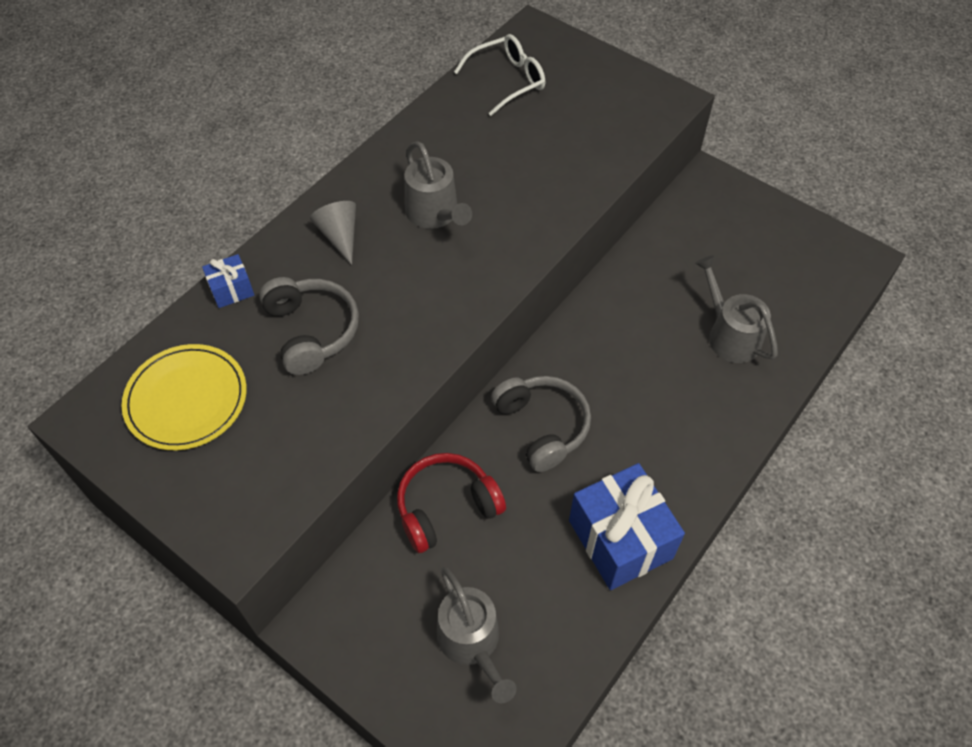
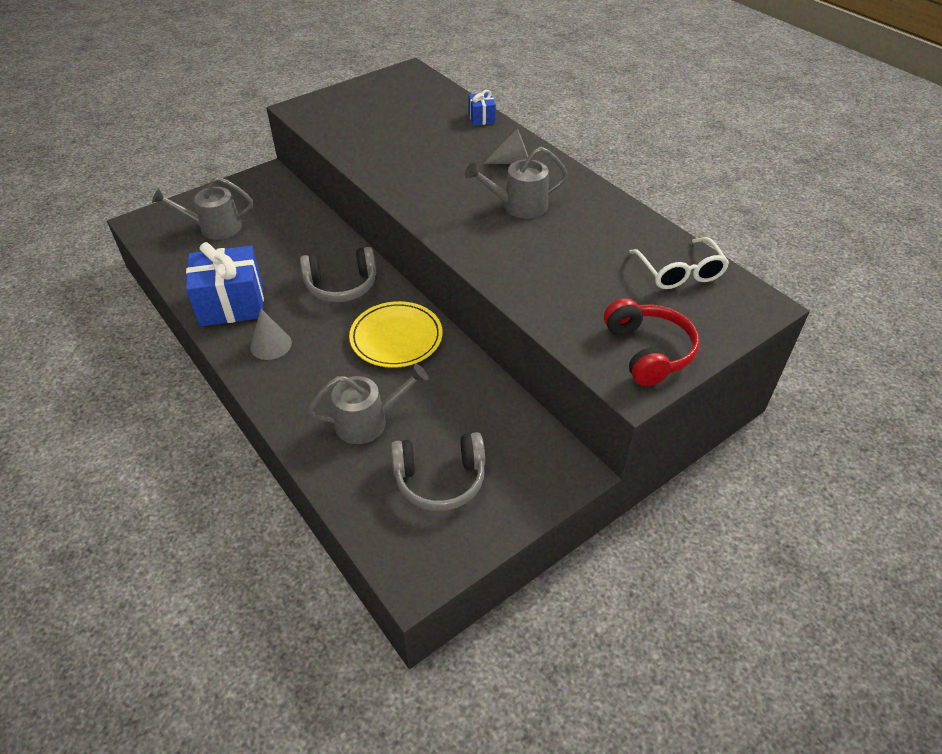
camera: 105 degrees right, 10 degrees down
(186, 399) = (404, 99): yellow plate -> yellow plate (396, 337)
(311, 331) = (432, 143): grey headphones -> grey headphones (440, 479)
(446, 507) = (307, 231): red headphones -> red headphones (648, 351)
(669, 464) = (271, 345): none -> grey cone

